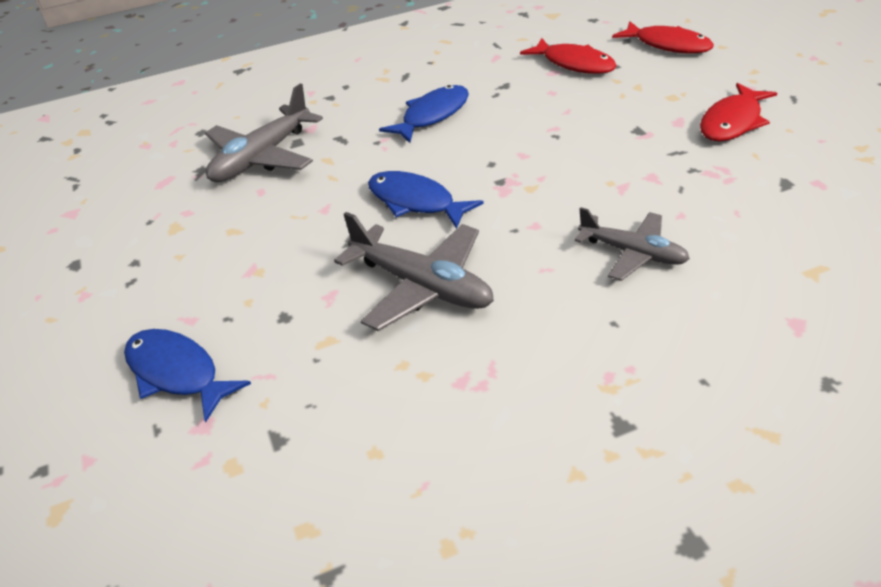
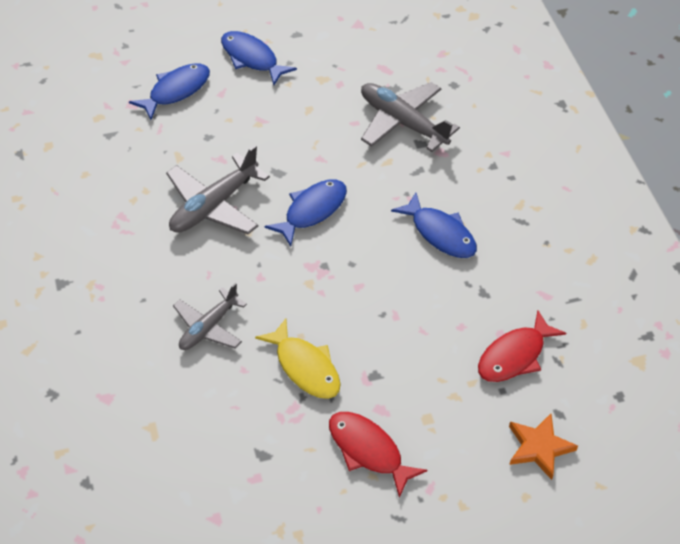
camera: 90 degrees right, 10 degrees up
(117, 300) = (252, 58): none -> blue fish
(653, 173) = (305, 367): none -> yellow fish
(668, 45) = (539, 447): red fish -> orange star

